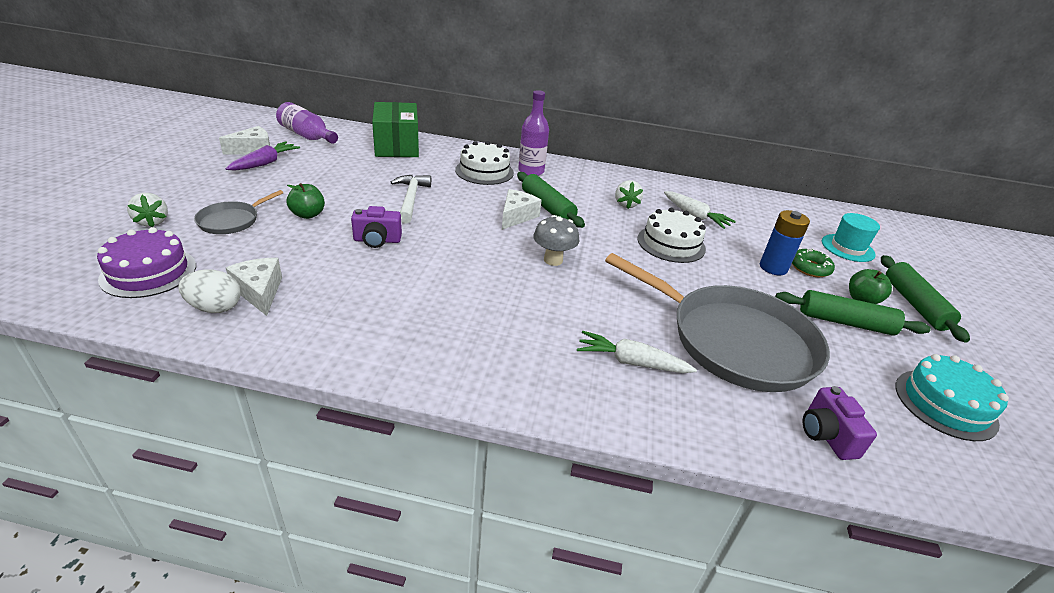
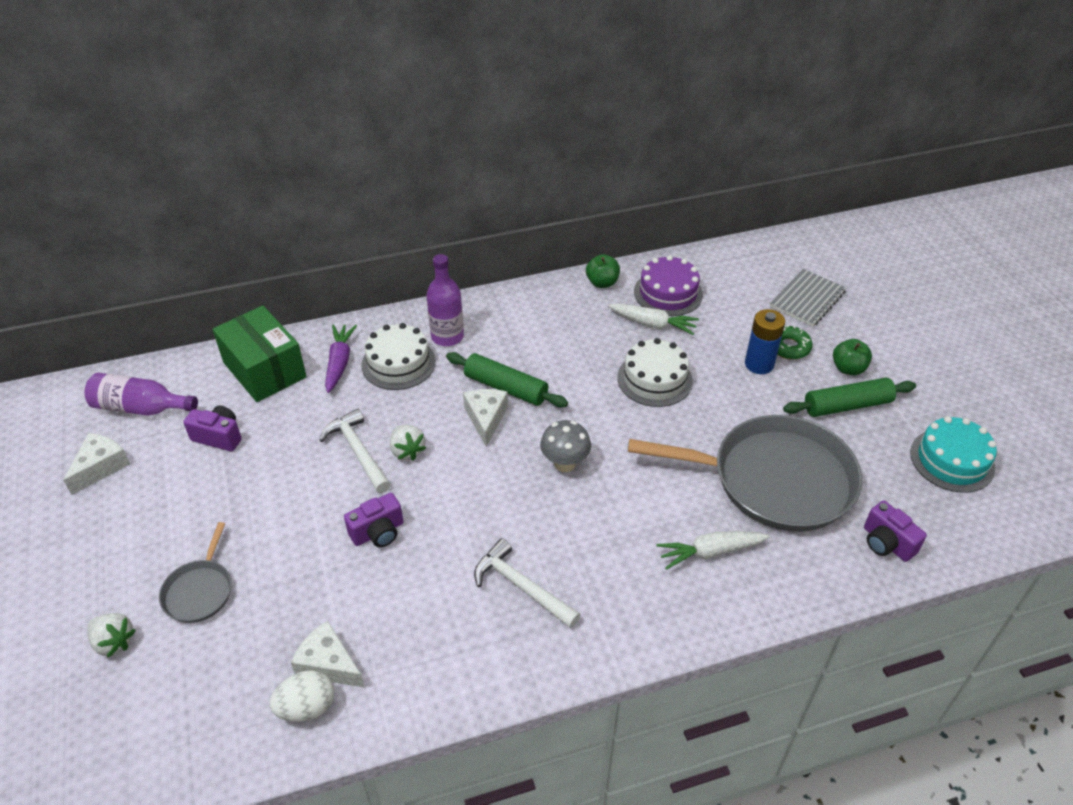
camera: 25 degrees left, 10 degrees up
(148, 272) = (192, 706): purple cake -> purple cake (668, 293)
(265, 163) = (140, 482): purple carrot -> purple carrot (339, 362)
(308, 214) = (272, 536): green apple -> green apple (602, 283)
(334, 162) = (218, 437): none -> purple camera
(447, 312) = (521, 586): none -> white hammer
(626, 204) = (578, 341): white strawberry -> white strawberry (407, 451)
(847, 248) = (807, 299): turquoise hat -> grey notebook
(914, 304) = (889, 350): green rolling pin -> none

